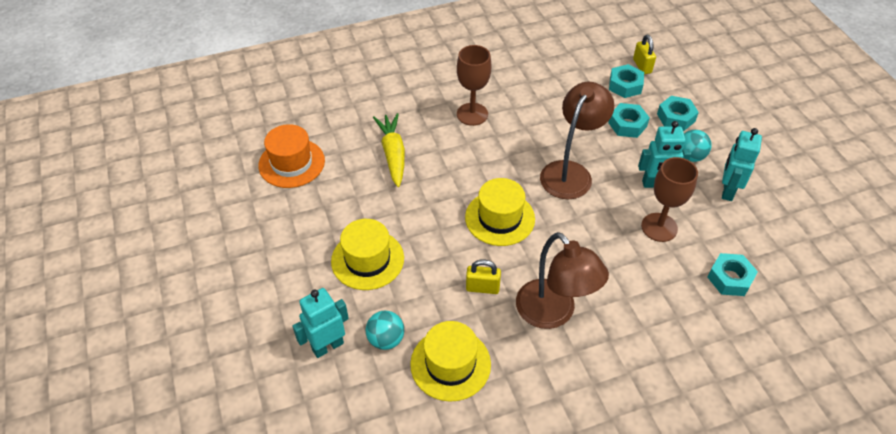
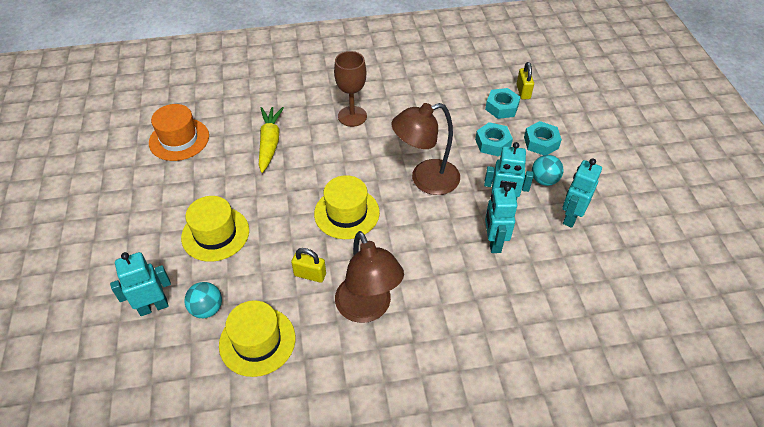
camera: 10 degrees right, 0 degrees up
(570, 172) = (425, 180): brown lamp -> brown lamp turned 150 degrees counterclockwise
(659, 227) = (493, 242): brown goblet -> turquoise robot
(730, 278) = (548, 301): turquoise nut -> none

